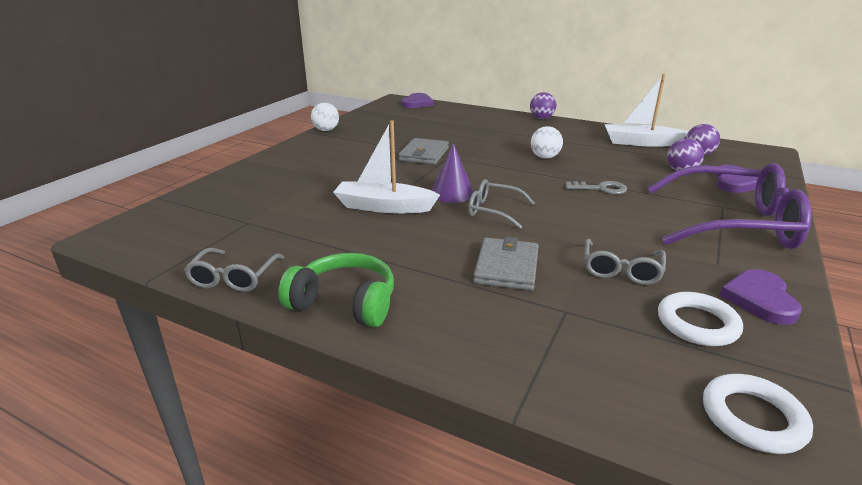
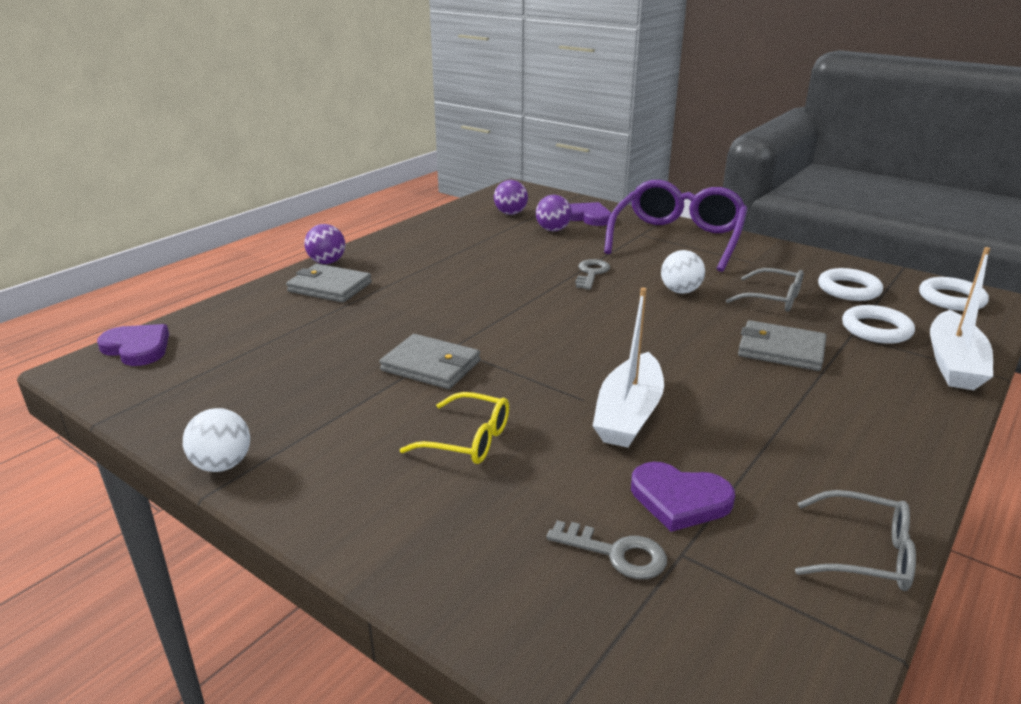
camera: 80 degrees left, 0 degrees up
(252, 206) = (615, 553): none -> grey key
(345, 303) = (887, 454): green headphones -> none
(349, 169) = (468, 440): none -> yellow glasses
(452, 193) = (588, 359): purple cone -> none
(493, 211) = (645, 339): grey glasses -> none
(507, 123) = (329, 287): none -> grey wallet
(545, 157) = (484, 285): white ball -> white ball (680, 291)
(590, 330) = (876, 329): none -> white ring
(640, 143) = (461, 229): white boat -> white boat (953, 363)
(760, 299) = (804, 261): purple heart -> purple heart (679, 499)

